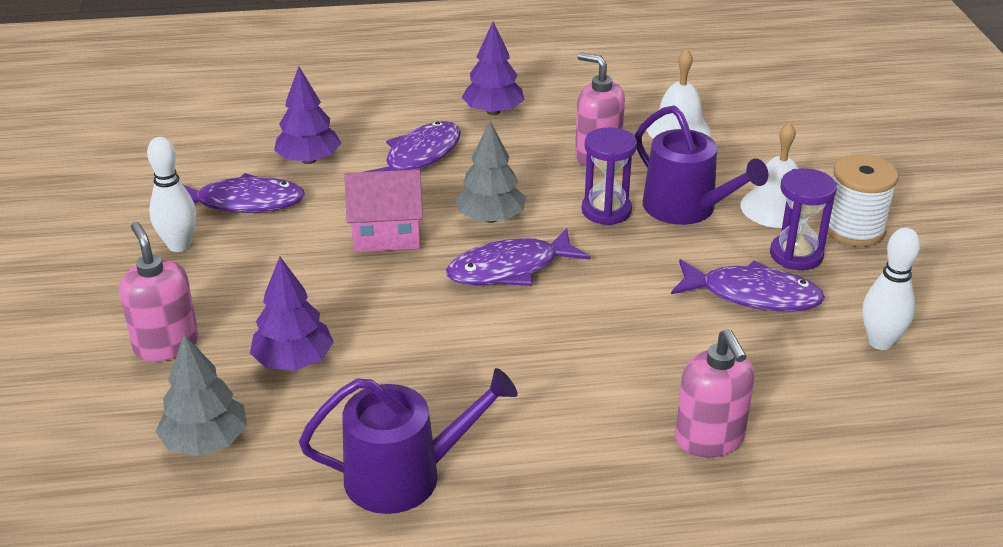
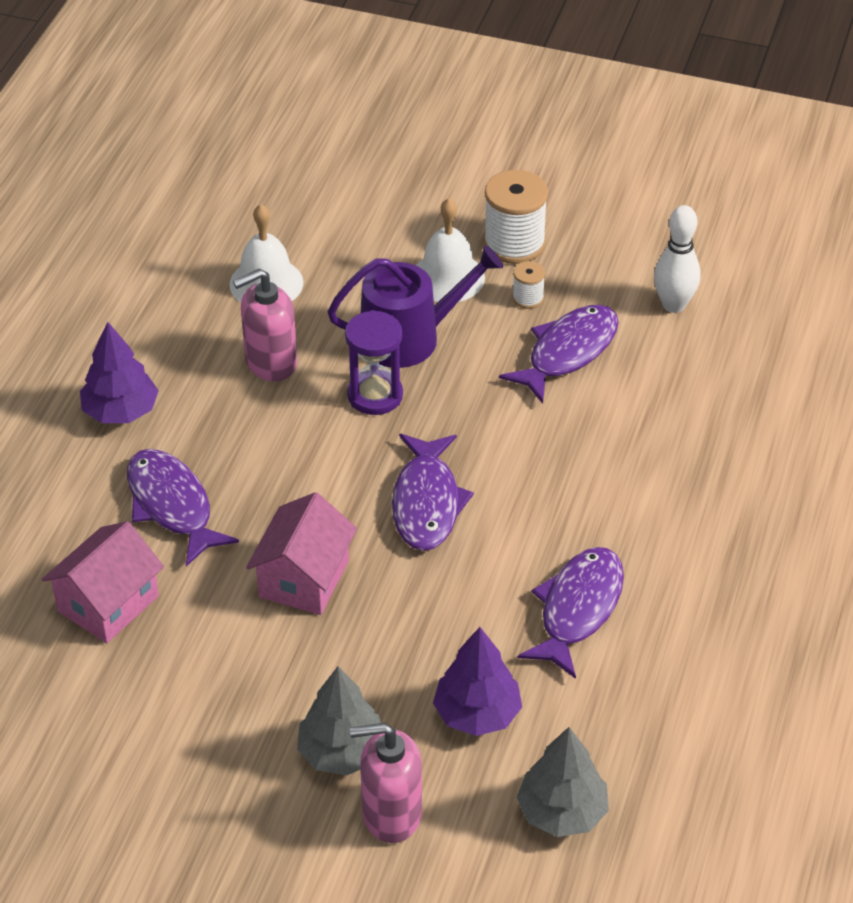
camera: 65 degrees left, 10 degrees up
(179, 245) = (209, 765): white bowling pin -> none
(244, 203) = (160, 686): purple fish -> purple fish (578, 609)
(309, 160) = (108, 603): purple tree -> pink house
(405, 475) = (681, 676): purple watering can -> none
(490, 218) = (330, 487): grey tree -> grey tree (342, 752)
(709, 439) = (734, 462): pink soap dispenser -> none
(796, 255) = (528, 298): purple hourglass -> white spool

